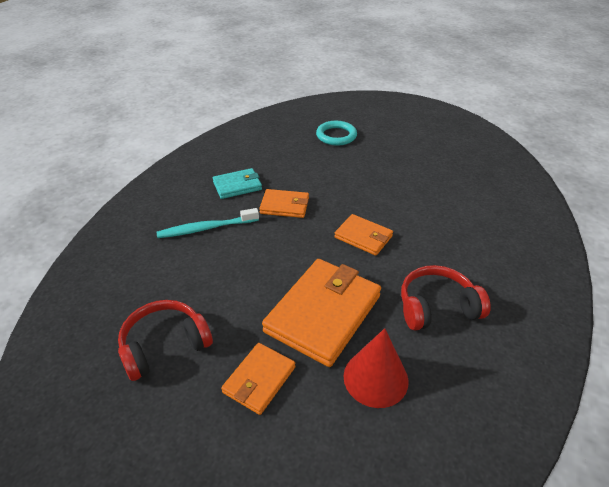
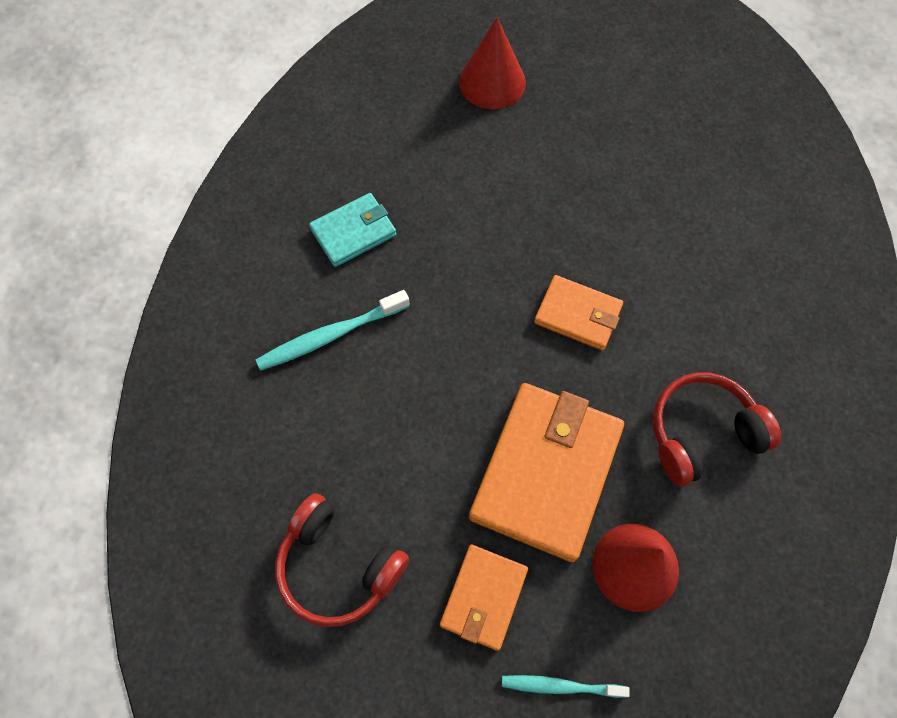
camera: 10 degrees left, 25 degrees up
(164, 345) = (338, 566): red headphones -> red headphones turned 105 degrees counterclockwise
(284, 206) = (442, 266): orange wallet -> none
(301, 448) = (560, 686): none -> turquoise toothbrush
(336, 136) = (492, 82): turquoise ring -> red cone

